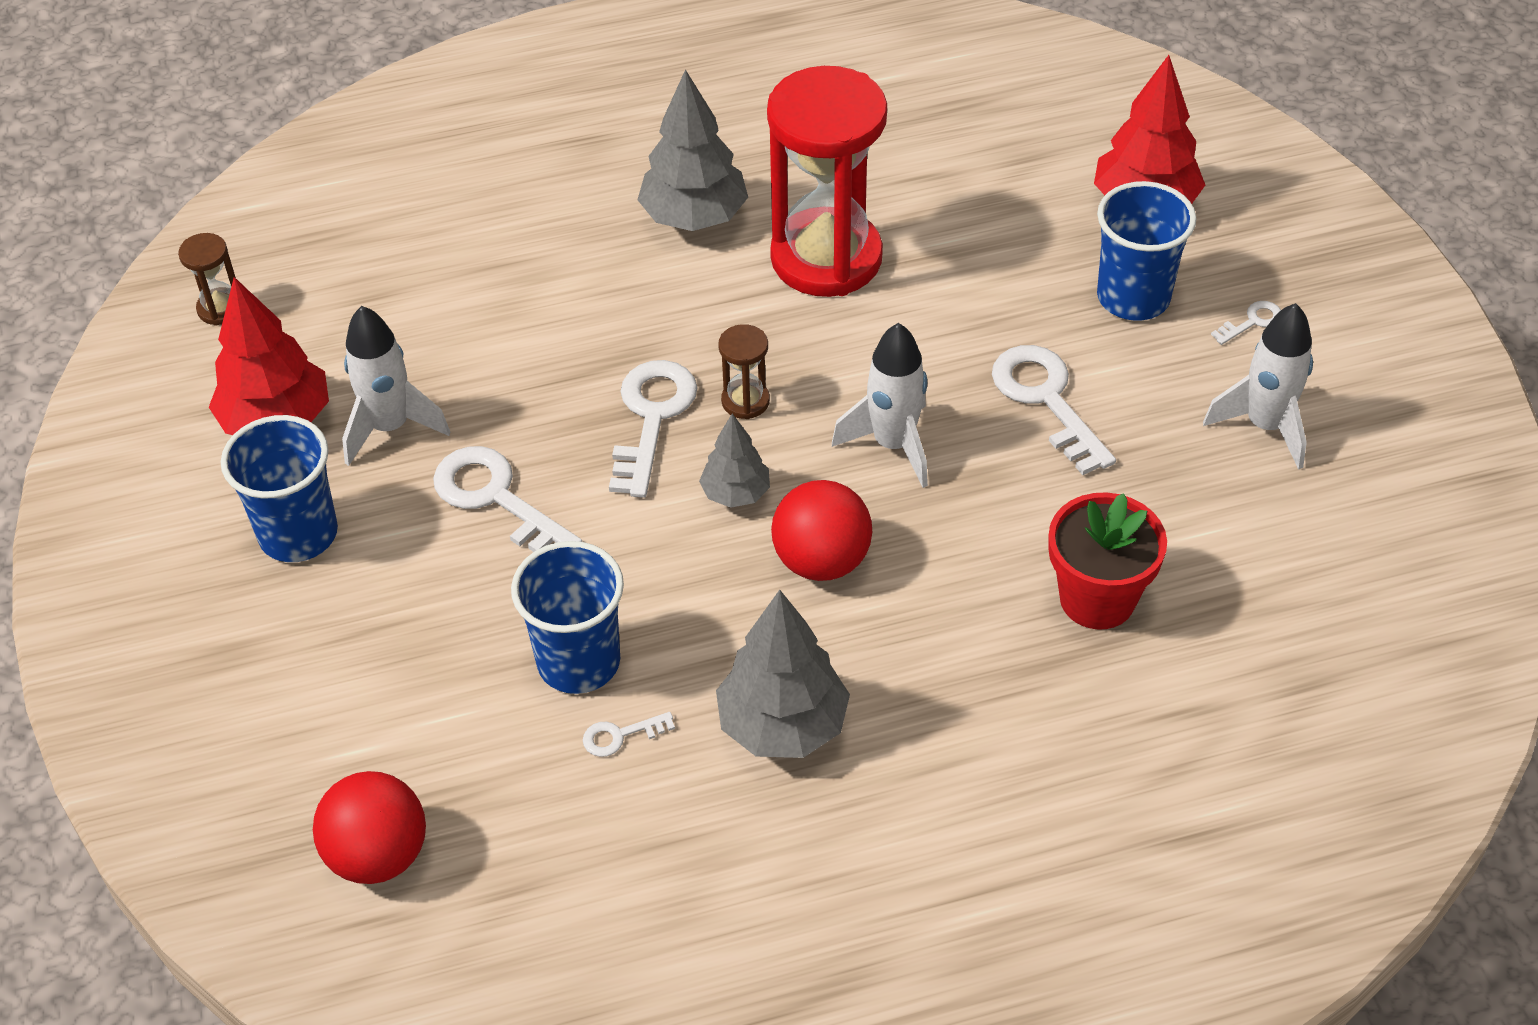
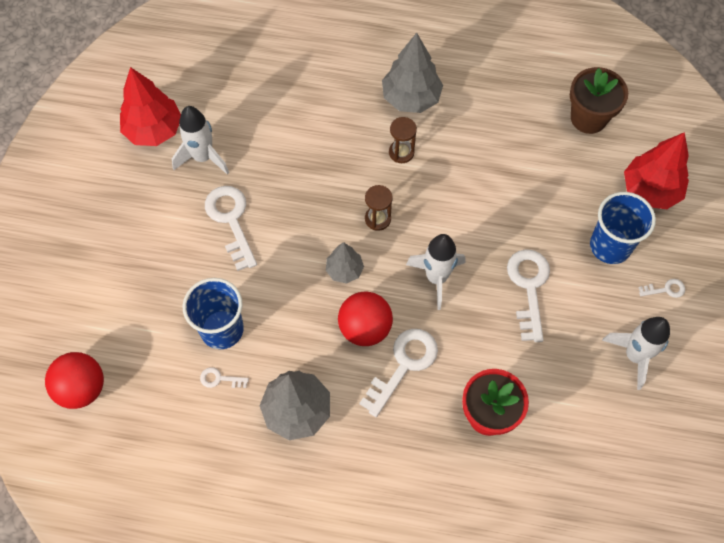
camera: 25 degrees right, 15 degrees up
(220, 308) = (159, 54): brown hourglass -> brown hourglass (401, 152)
(298, 534) = (132, 198): blue cup -> none
(652, 418) = (327, 208): white key -> white key (403, 365)
(826, 258) = (464, 151): red hourglass -> none
(990, 144) = (588, 118): none -> brown flower pot

